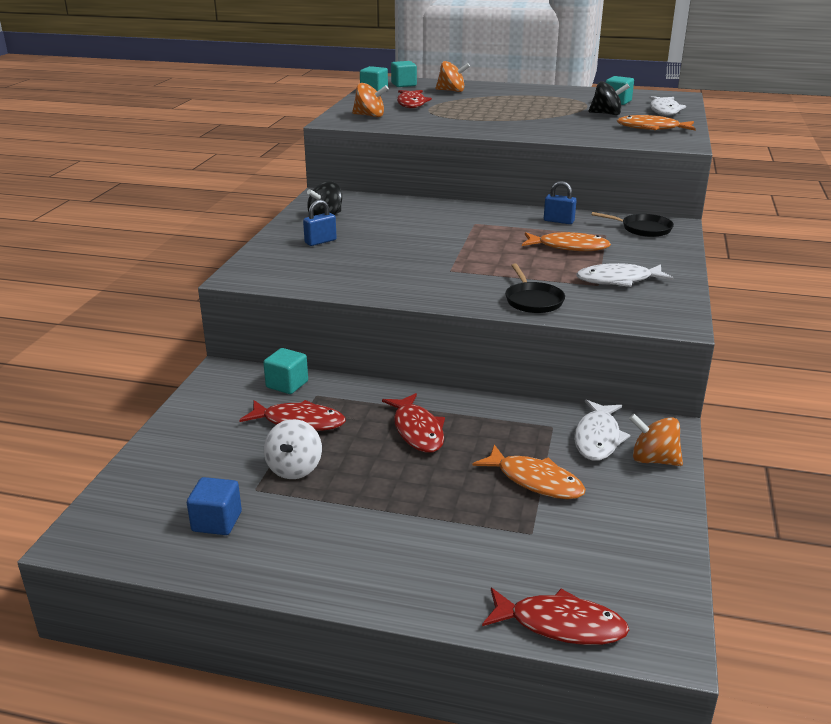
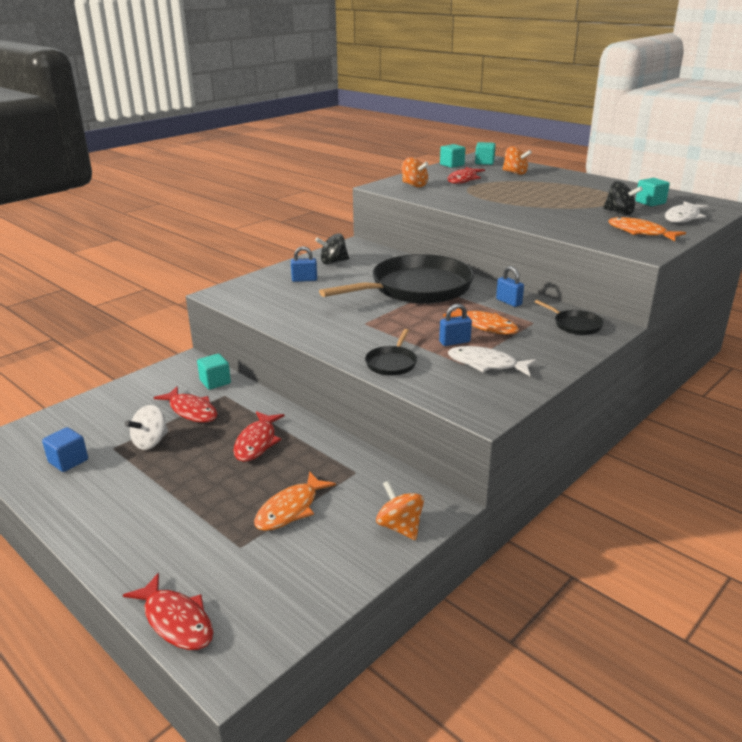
camera: 30 degrees right, 0 degrees up
(453, 226) = (416, 288): none -> black pan
(535, 481) = (290, 509): orange fish -> orange fish turned 60 degrees clockwise
(562, 267) = (454, 342): none -> blue padlock
(597, 438) = (378, 493): white fish -> none

